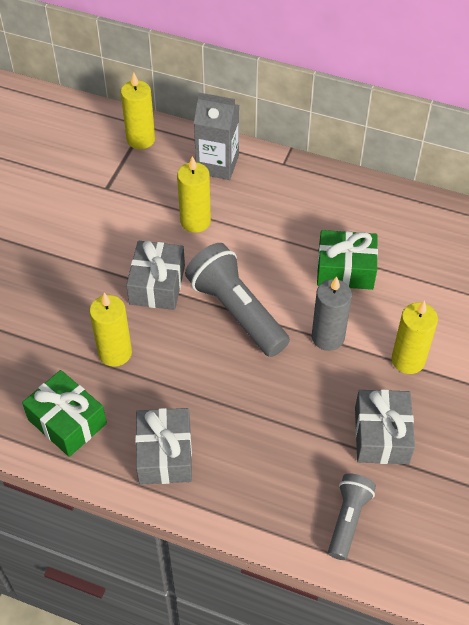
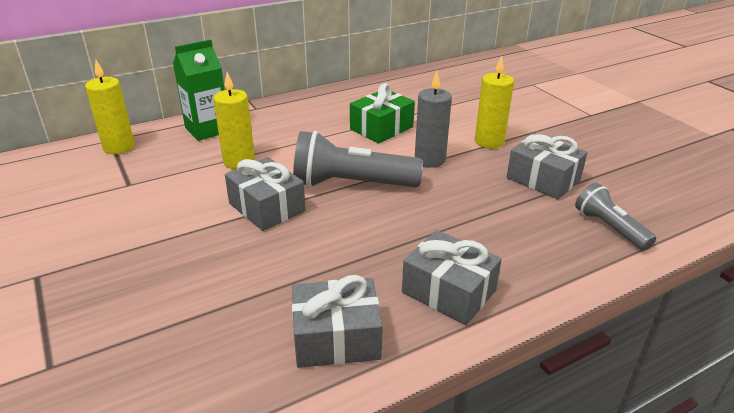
camera: 50 degrees left, 20 degrees down
(67, 421) = (336, 338): green gift -> grey gift
(115, 353) = (300, 265): yellow candle -> none
(217, 164) = (207, 129): grey carton -> green carton

